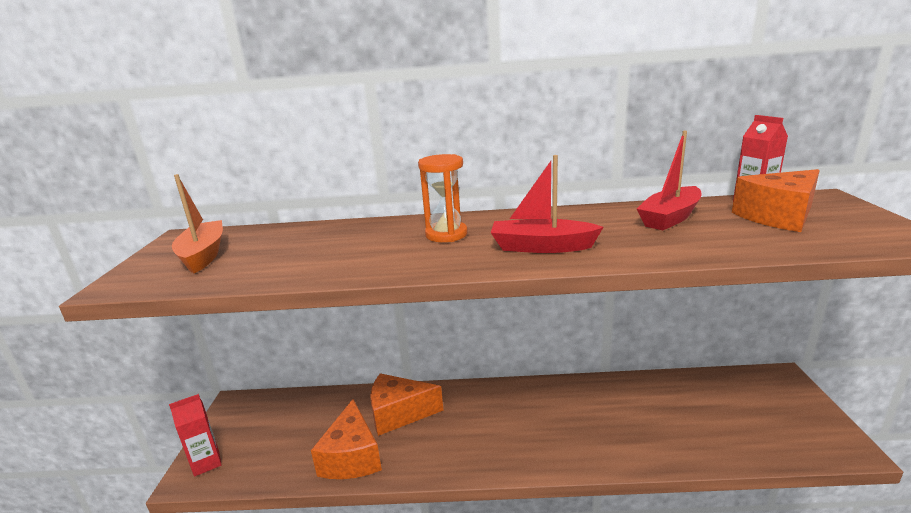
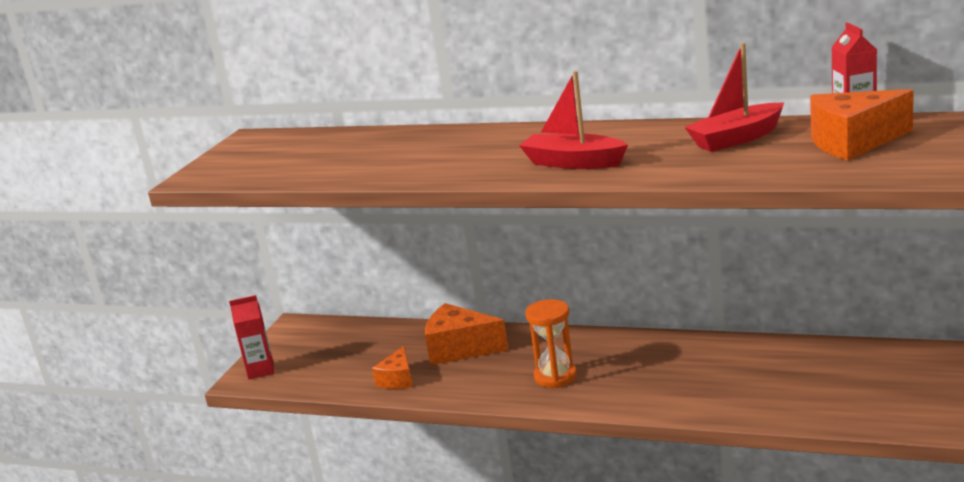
camera: 20 degrees right, 0 degrees up
(203, 255) = (266, 155): orange boat -> none
(352, 457) = (398, 379): orange cheese -> orange cheese, size x0.59
(446, 234) = (495, 146): orange hourglass -> orange hourglass (555, 376)

